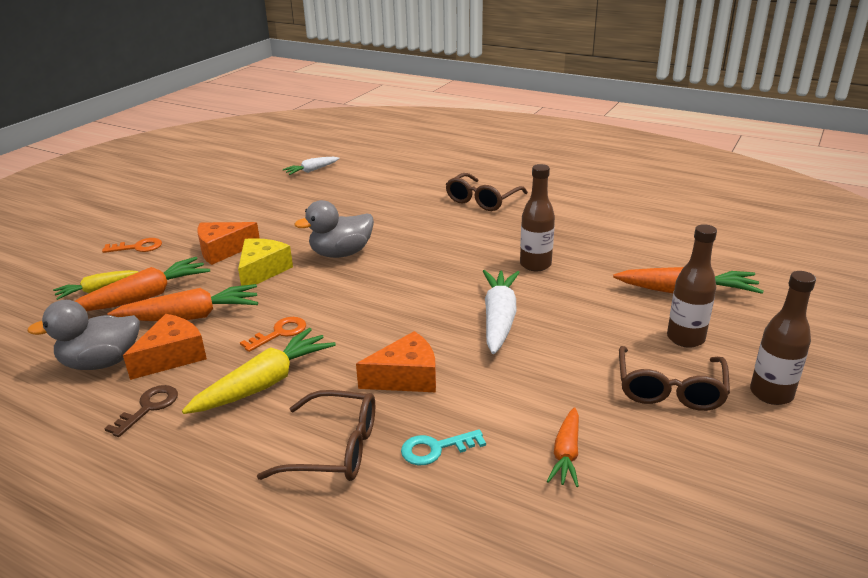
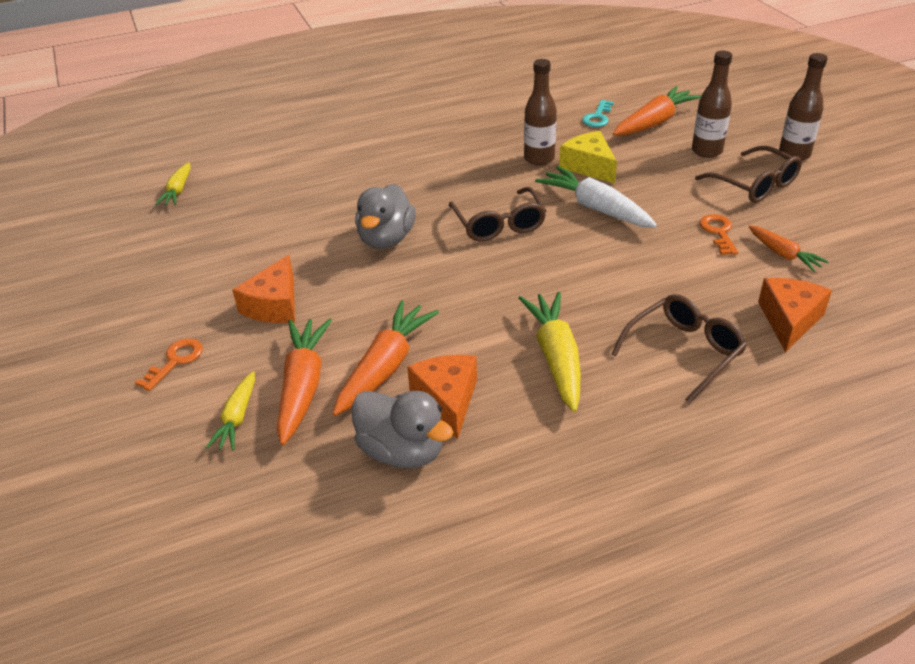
camera: 50 degrees left, 10 degrees up
(101, 362) = (402, 451): grey duck -> grey duck turned 75 degrees counterclockwise
(149, 407) = (520, 439): brown key -> none
(262, 271) = (355, 295): yellow cheese -> yellow cheese (589, 166)
(280, 333) = (484, 322): orange key -> orange key (718, 232)
(311, 170) = (178, 191): white carrot -> yellow carrot
(406, 377) = (626, 282): orange cheese -> orange cheese (789, 320)
(435, 449) = (728, 305): turquoise key -> turquoise key (597, 117)
(482, 200) = (397, 133): brown glasses -> brown glasses (499, 224)

